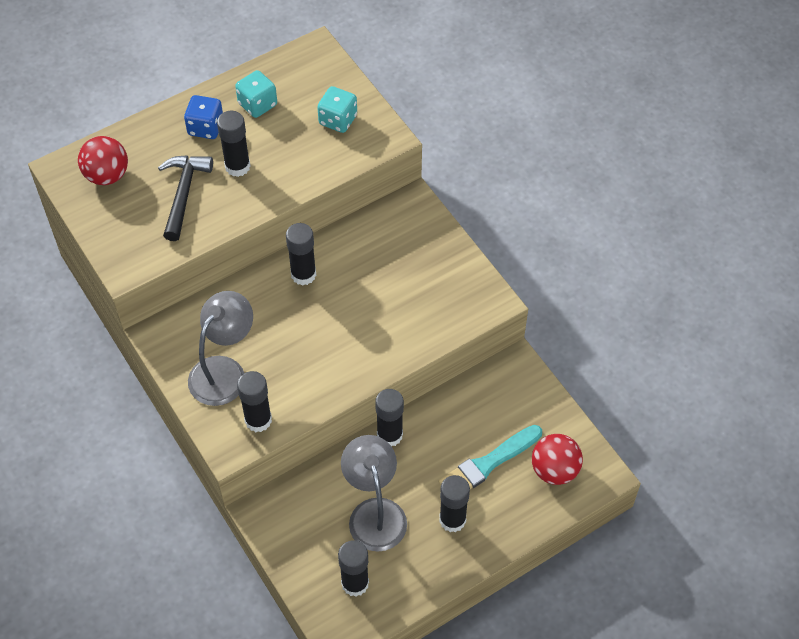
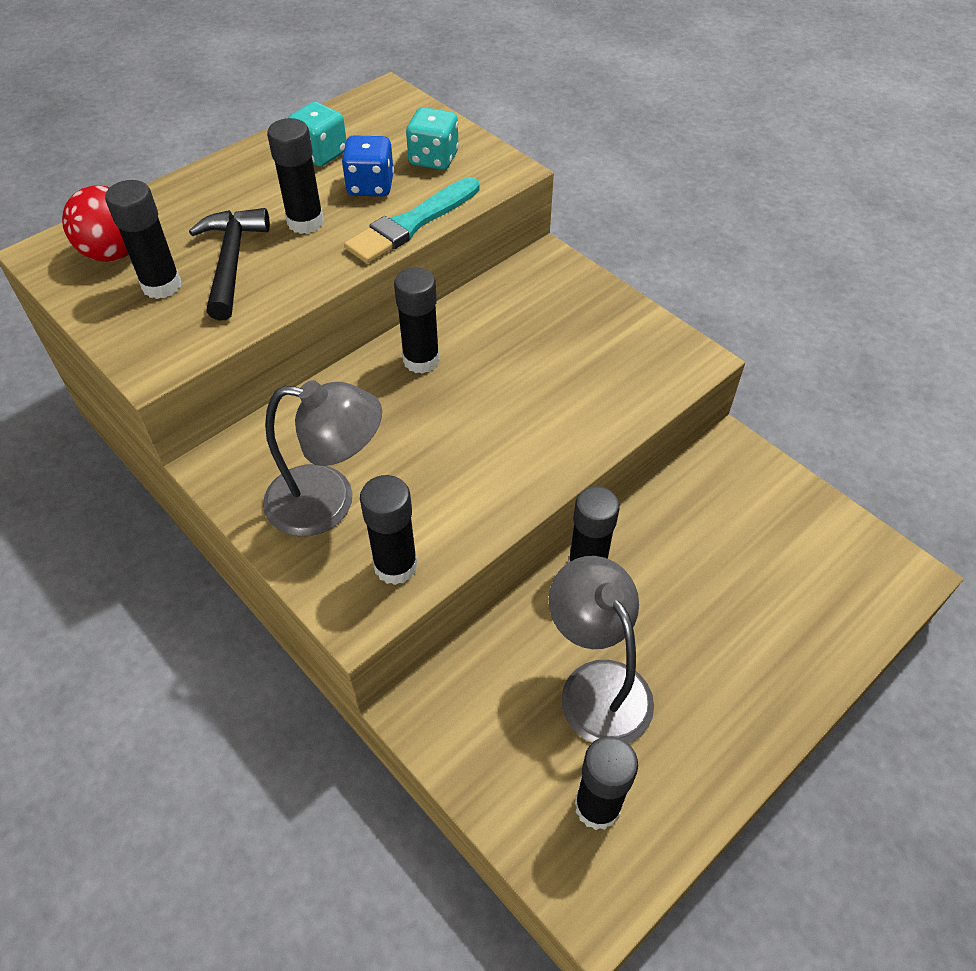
camera: 10 degrees left, 5 degrees down
(206, 127) = (253, 185): blue dice -> blue dice (370, 186)
(224, 371) = (328, 502): grey lamp -> grey lamp turned 75 degrees clockwise
(452, 520) = (717, 676): black glue stick -> black glue stick (161, 285)
(488, 464) = (741, 585): turquoise brush -> turquoise brush (411, 224)
(554, 470) = (838, 579): red ball -> none

